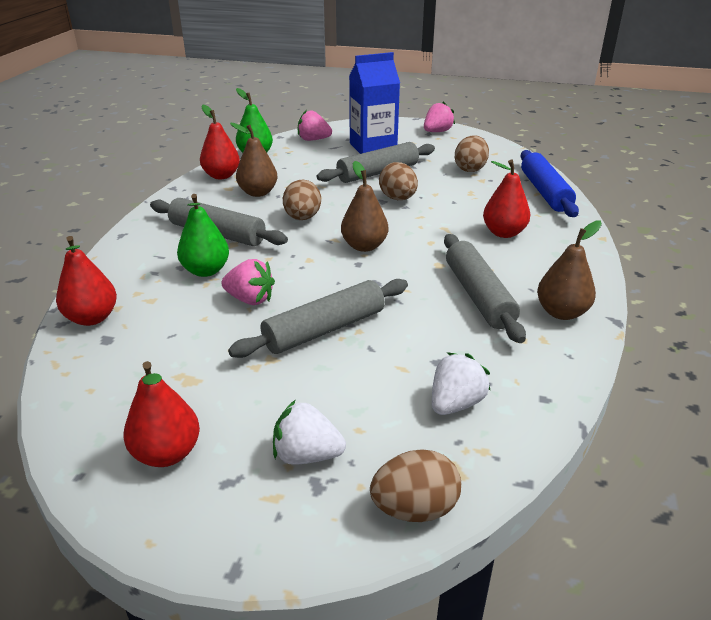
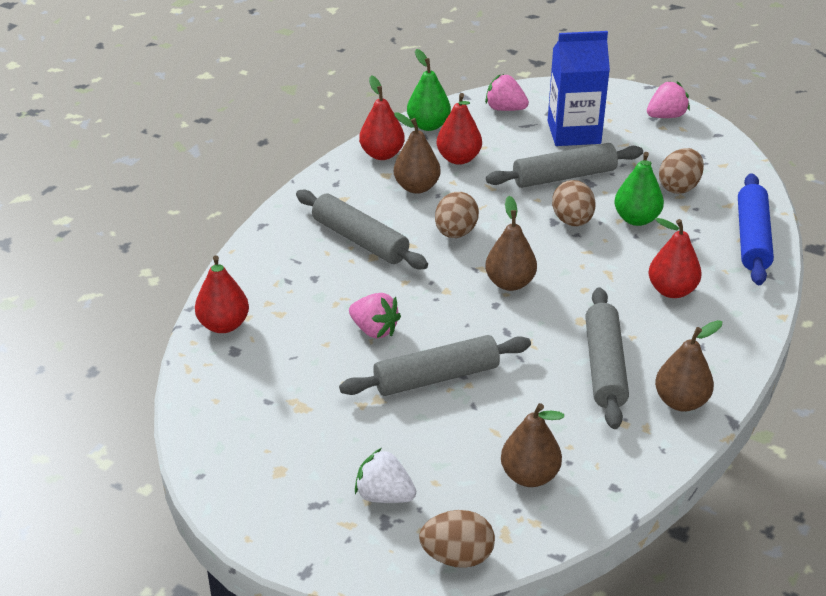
camera: 15 degrees right, 5 degrees up
(167, 453) = (271, 471): red pear -> red pear (459, 158)
(206, 271) = (339, 287): green pear -> green pear (636, 219)
(455, 403) = (529, 475): white strawberry -> brown pear

